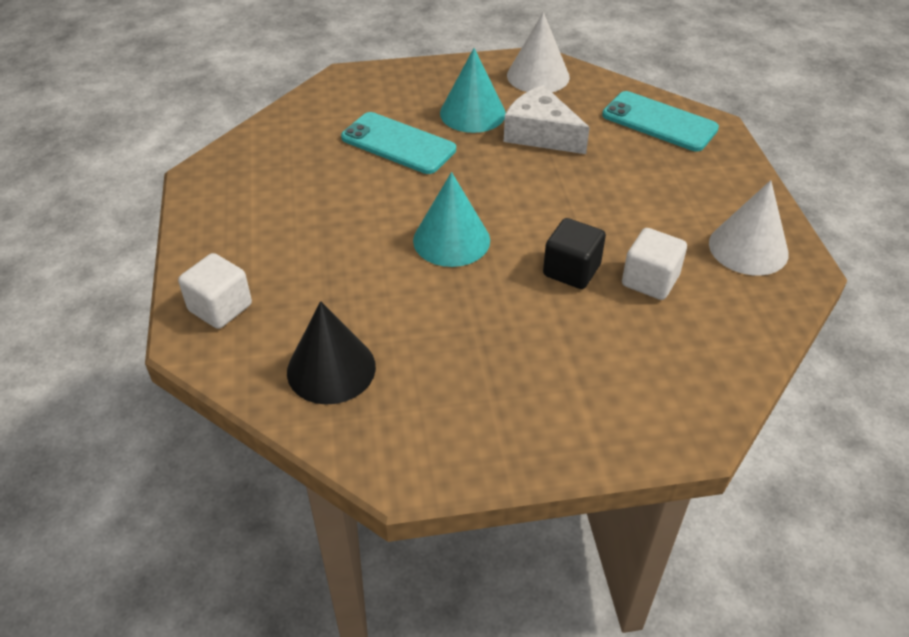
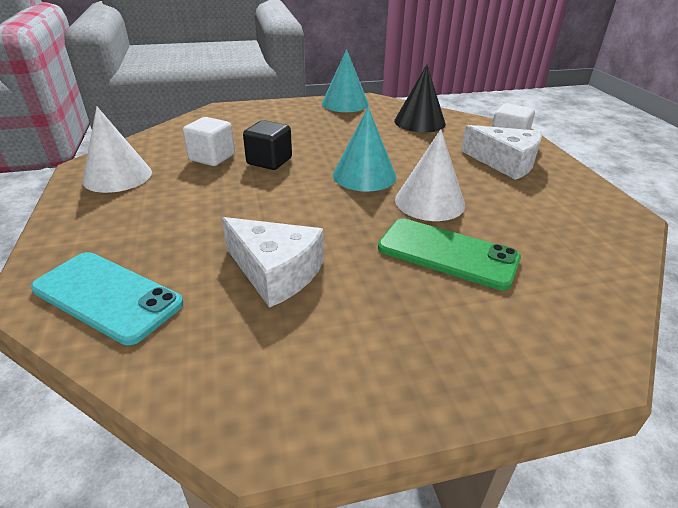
camera: 175 degrees right, 10 degrees down
(262, 258) = (505, 162): none -> white cheese
(398, 144) = (447, 253): turquoise phone -> green phone
(472, 113) = (367, 300): turquoise cone -> turquoise cone (345, 103)
(538, 76) = (263, 384): white cone -> white cone (429, 202)

